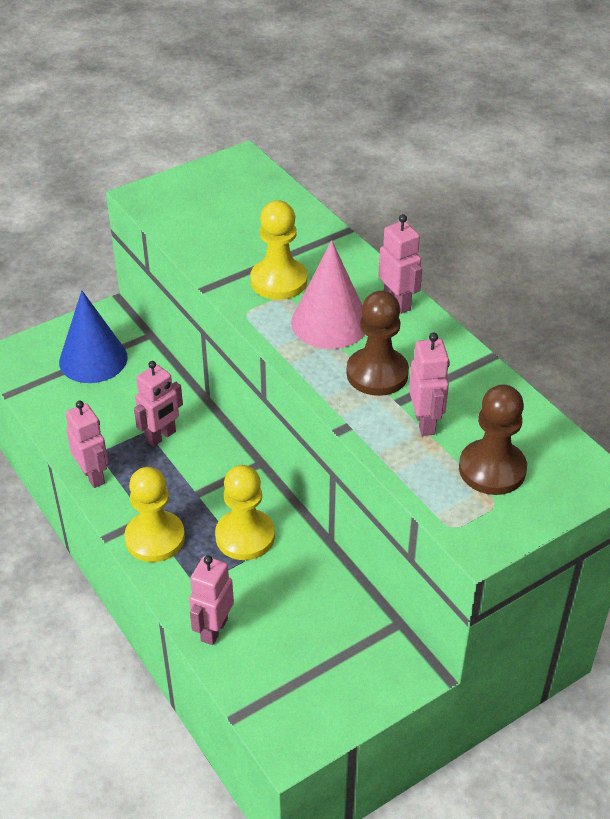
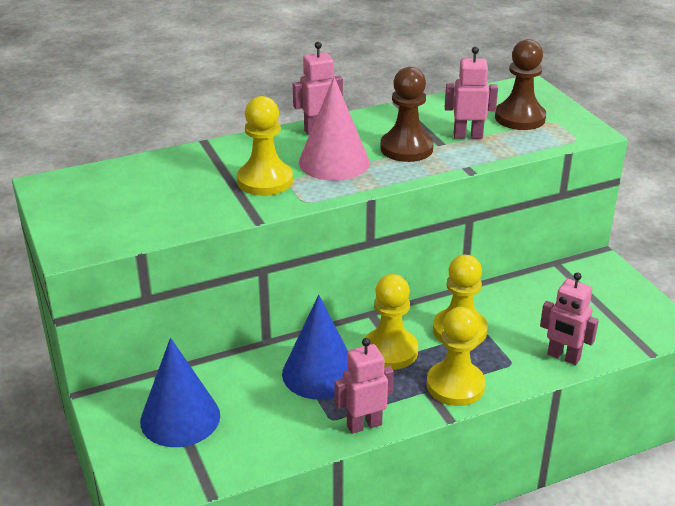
camera: 80 degrees left, 10 degrees down
(161, 436) = (319, 373): pink robot -> blue cone
(201, 483) = (390, 351): none -> yellow pawn

